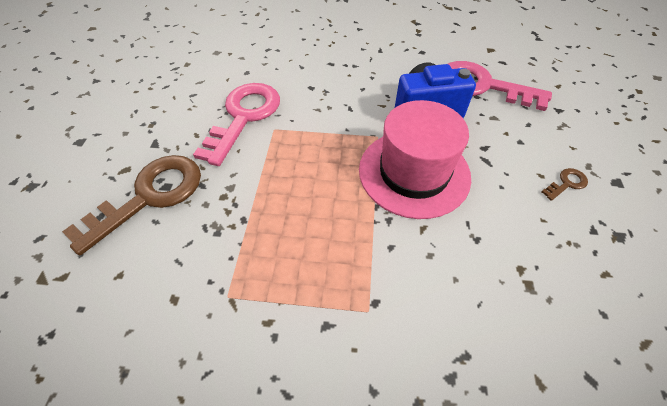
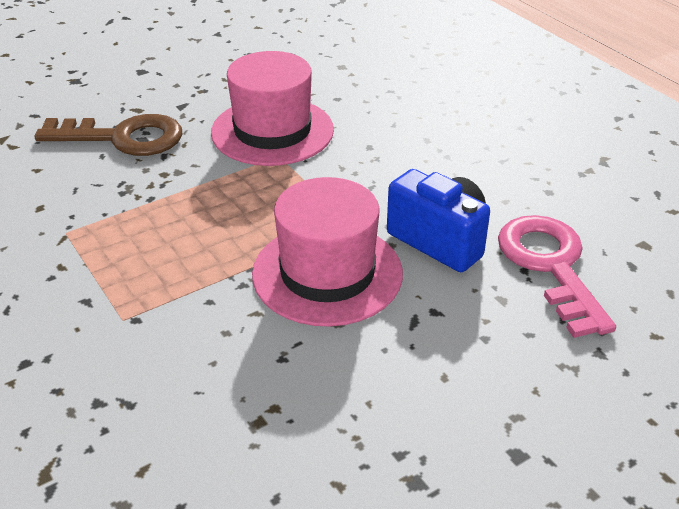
camera: 50 degrees right, 15 degrees down
(244, 117) = (272, 131): pink key -> pink hat
(566, 183) = (455, 404): brown key -> none

